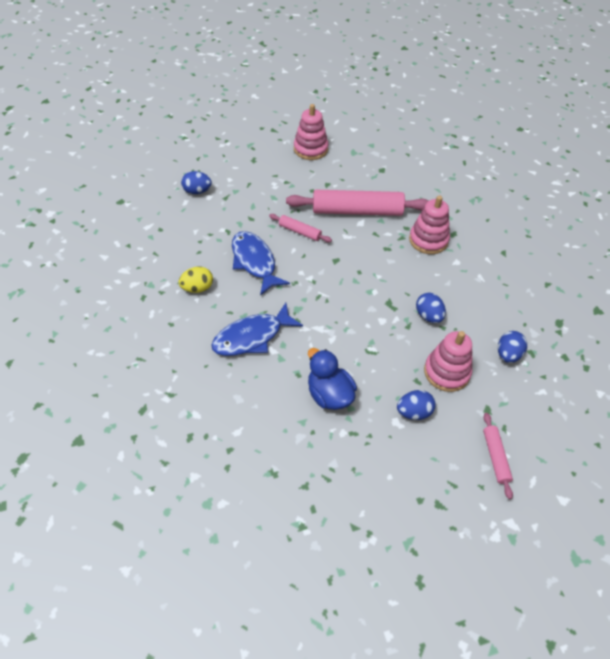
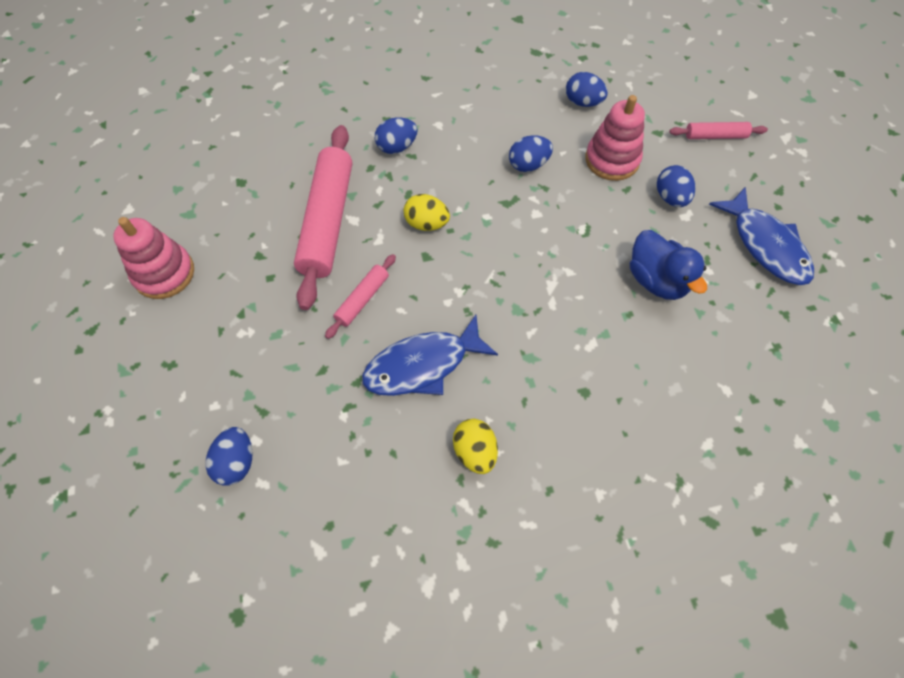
camera: 85 degrees left, 10 degrees up
(252, 337) = (570, 370): blue fish -> blue fish (765, 245)
(329, 394) = (656, 280): blue duck -> blue duck turned 90 degrees counterclockwise
(363, 259) = (426, 224): none -> yellow egg
(428, 240) = (397, 147): pink stacking toy -> blue egg

